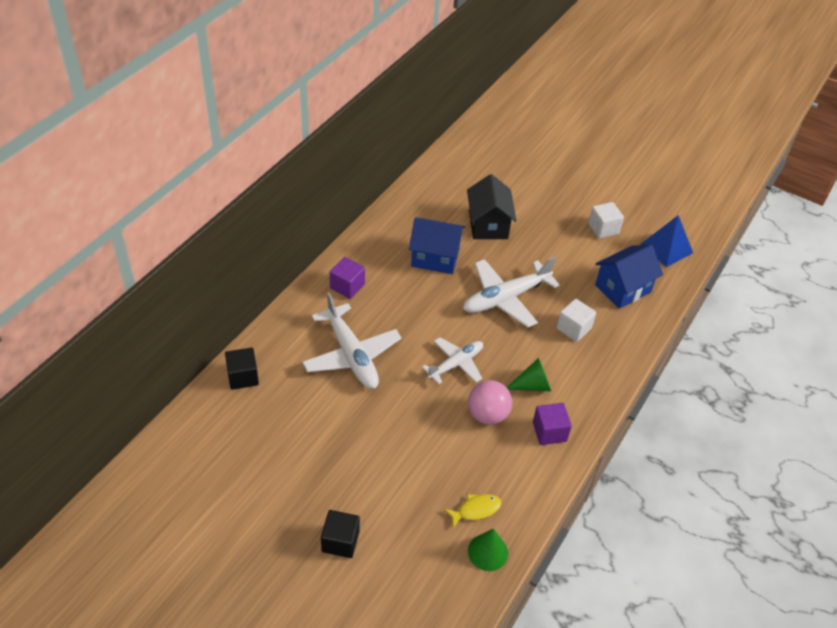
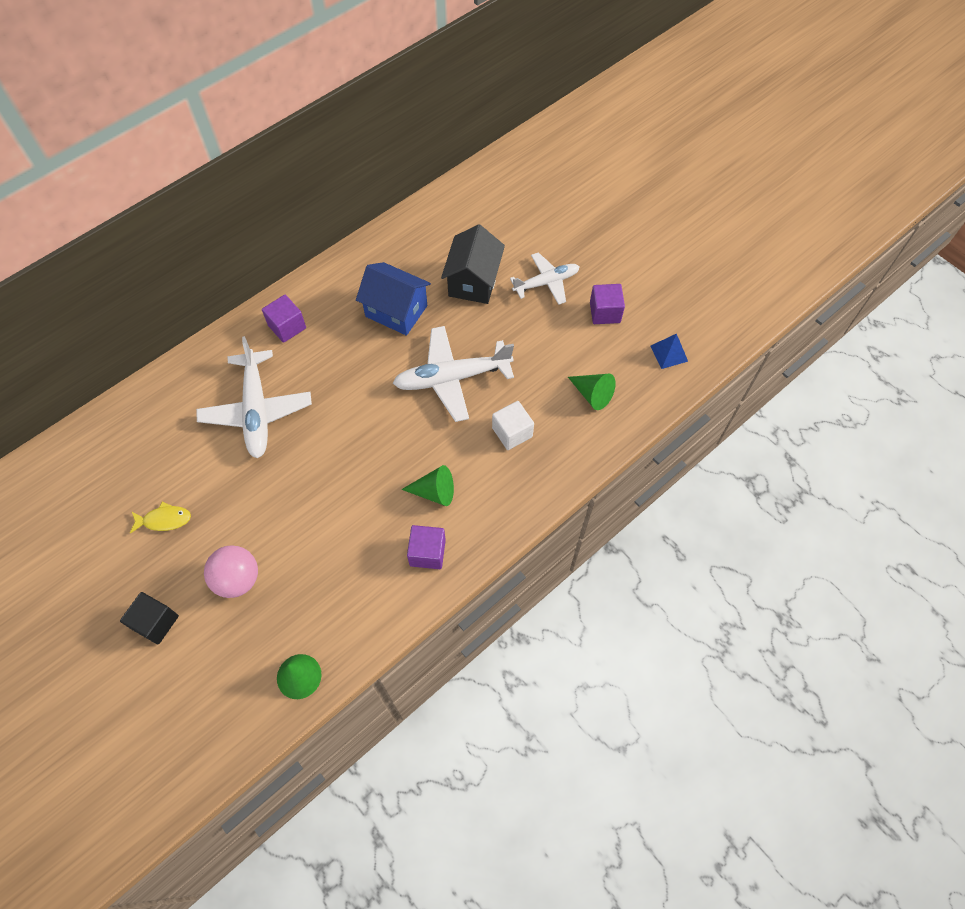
camera: 20 degrees right, 15 degrees up
(243, 377) = (137, 410): black cube -> none
(455, 364) = (362, 446): white plane -> white plane (546, 283)
(476, 510) = (307, 624): yellow fish -> yellow fish (164, 520)
(487, 415) = (369, 515): pink ball -> pink ball (238, 579)
(603, 228) = (605, 312): white cube -> purple cube
(623, 288) = (592, 394): blue house -> green cone
(666, 248) = (669, 353): blue pyramid -> blue pyramid, size x0.64

